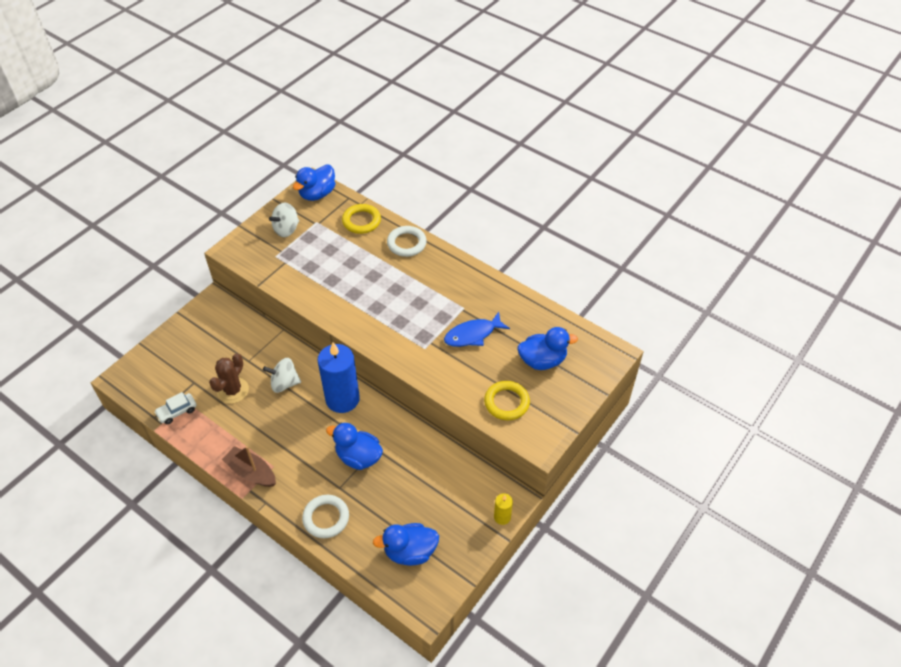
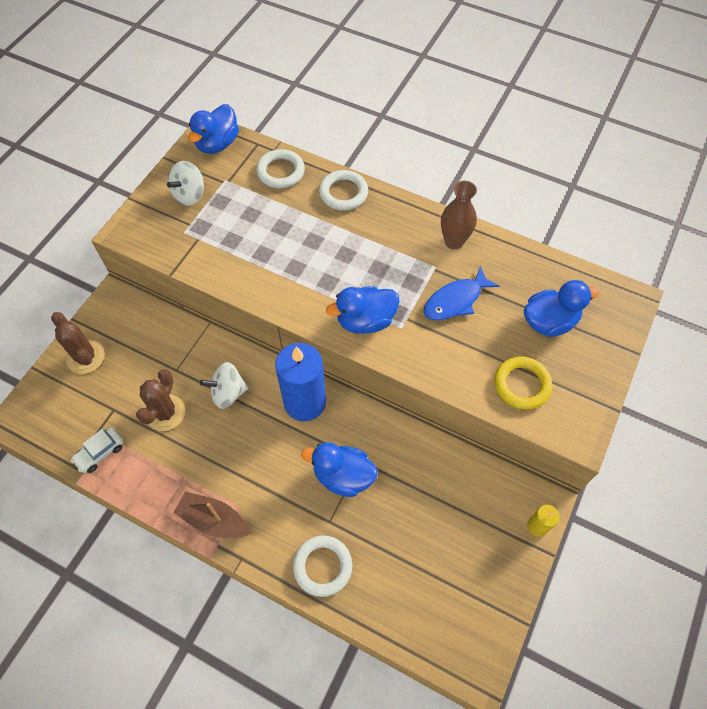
camera: 10 degrees left, 10 degrees up
(181, 341) = (85, 357): none -> brown cactus
(361, 221) = (281, 172): yellow ring -> white ring
(410, 552) = (438, 594): blue duck -> blue duck (365, 321)
(484, 291) = (454, 241): none -> brown vase

